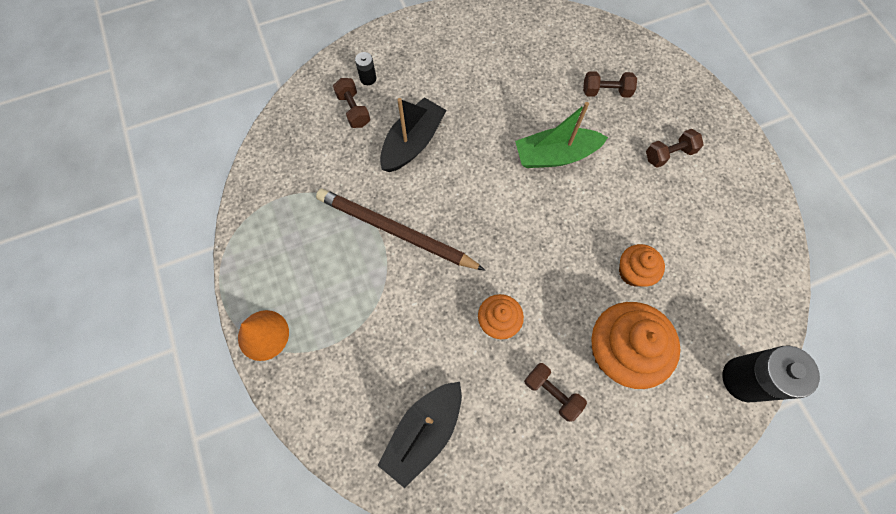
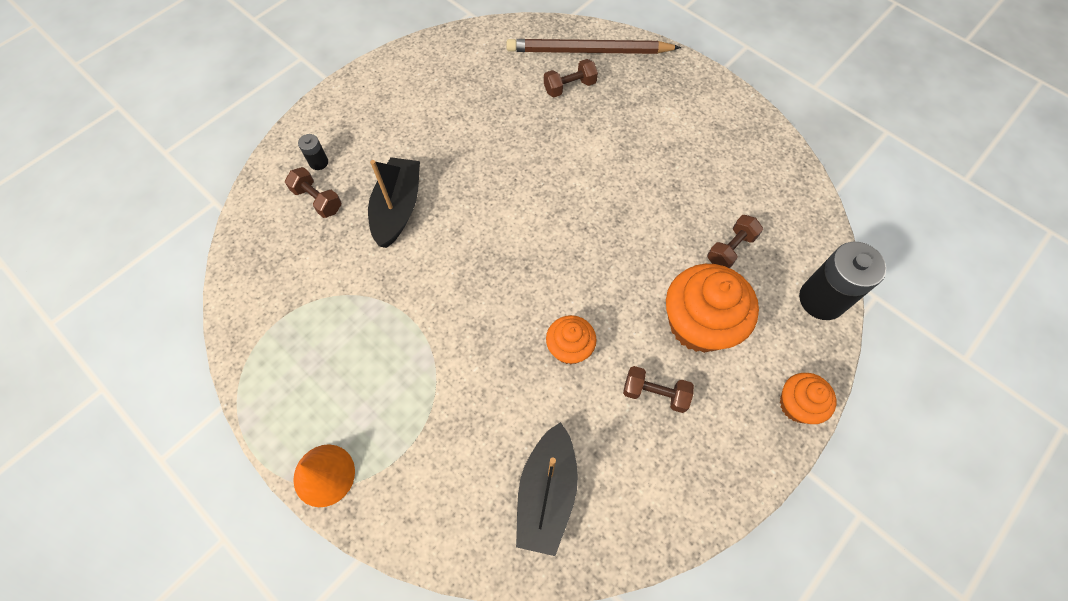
camera: 25 degrees left, 5 degrees down
(396, 232) = (422, 304): brown pencil -> brown pencil (589, 51)
(555, 155) = (549, 165): green boat -> none
(633, 272) = (676, 244): orange cupcake -> orange cupcake (797, 405)
(669, 154) = (656, 123): brown dumbbell -> brown dumbbell (730, 249)

